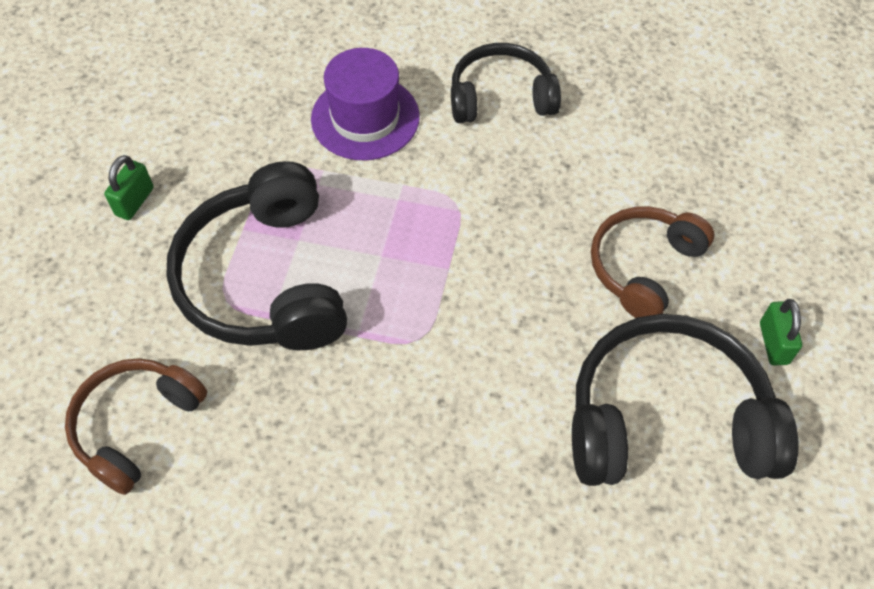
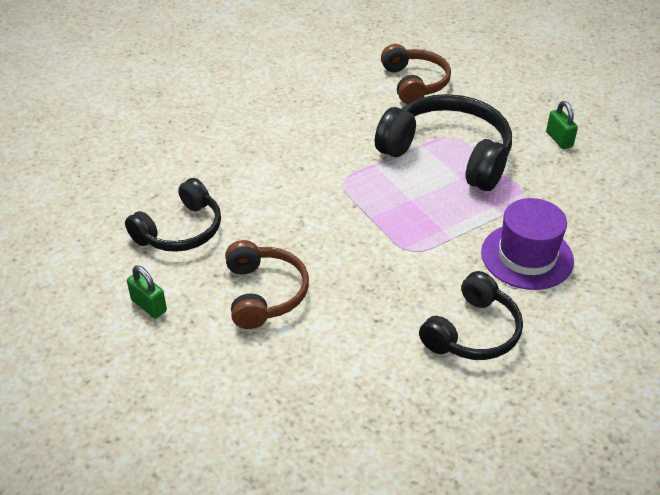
camera: 135 degrees right, 15 degrees down
(667, 420) = (180, 230): black headphones -> black headphones, size x0.63

